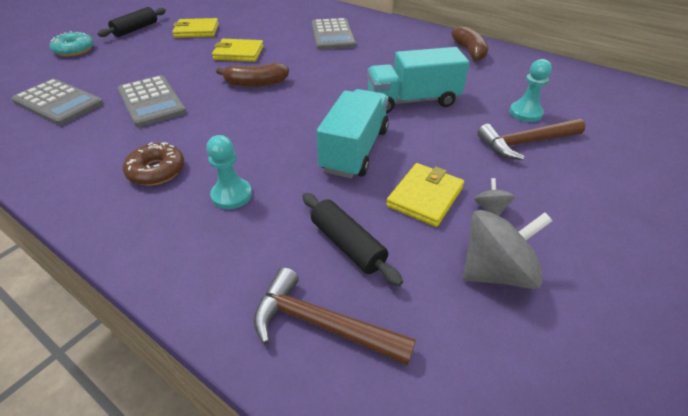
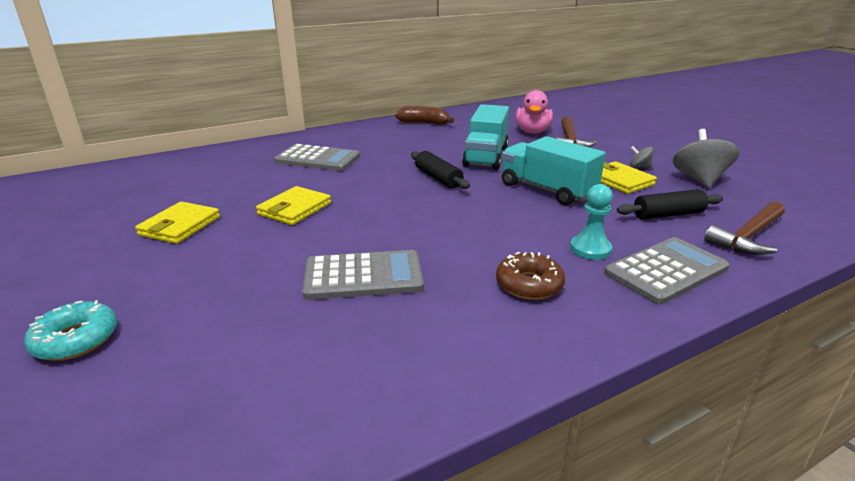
camera: 65 degrees left, 15 degrees down
(58, 103) = (283, 358): grey calculator -> grey calculator (666, 271)
(136, 29) = (85, 272): black rolling pin -> black rolling pin (438, 178)
(255, 83) = (385, 210): brown banana -> none
(525, 113) = (532, 132): turquoise pawn -> pink duck

